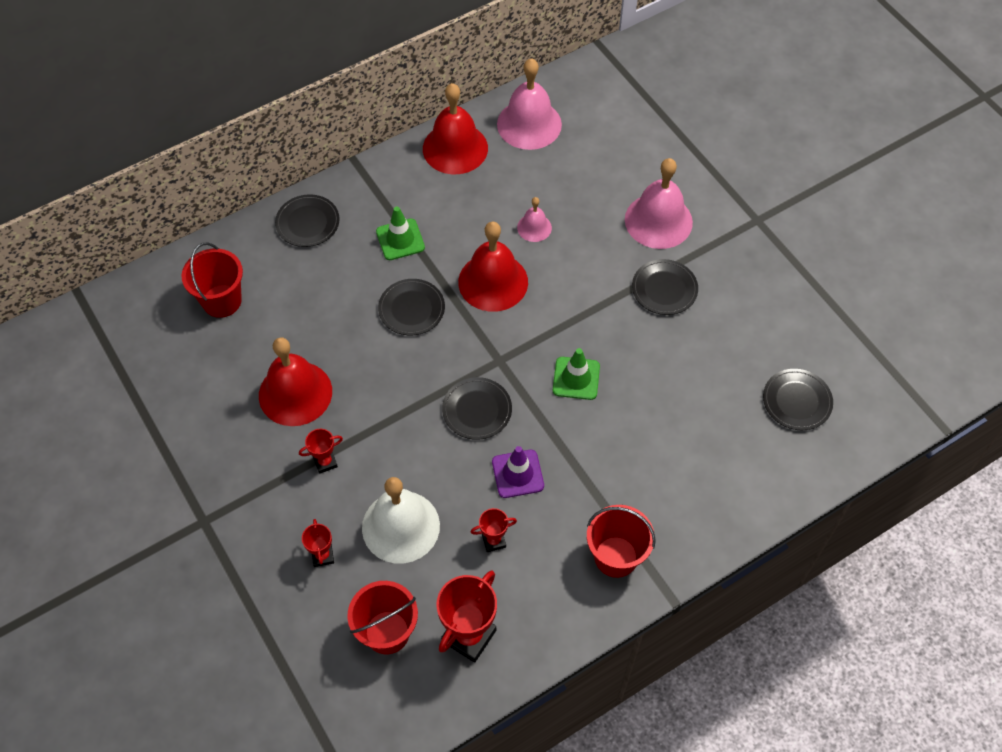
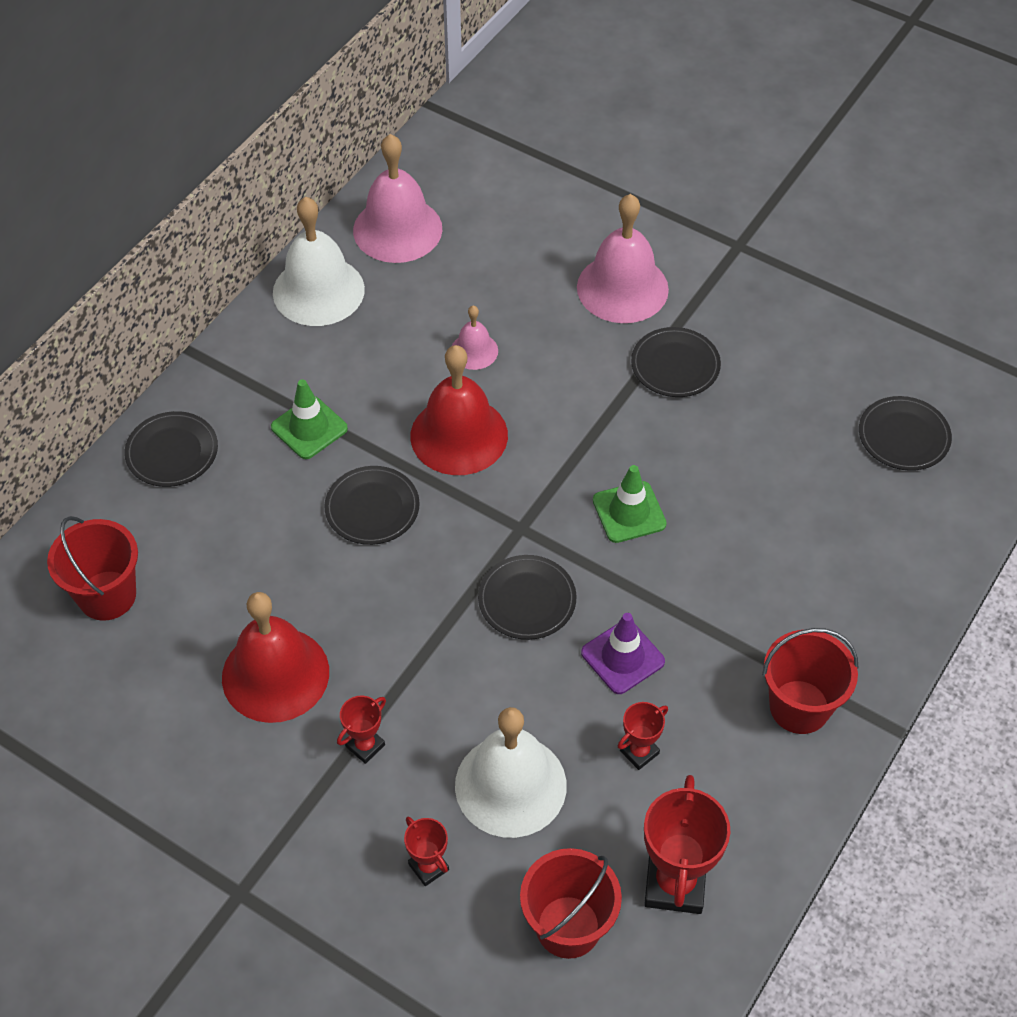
camera: 25 degrees left, 5 degrees down
(455, 148) = (318, 291): red bell -> white bell

